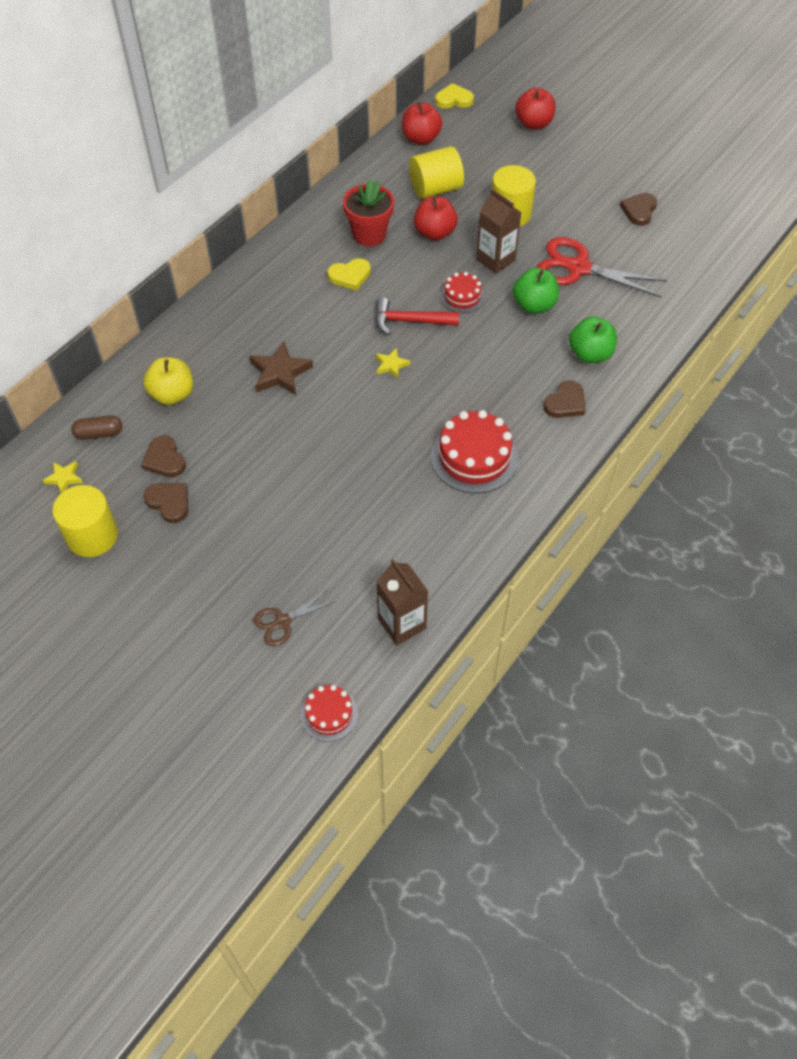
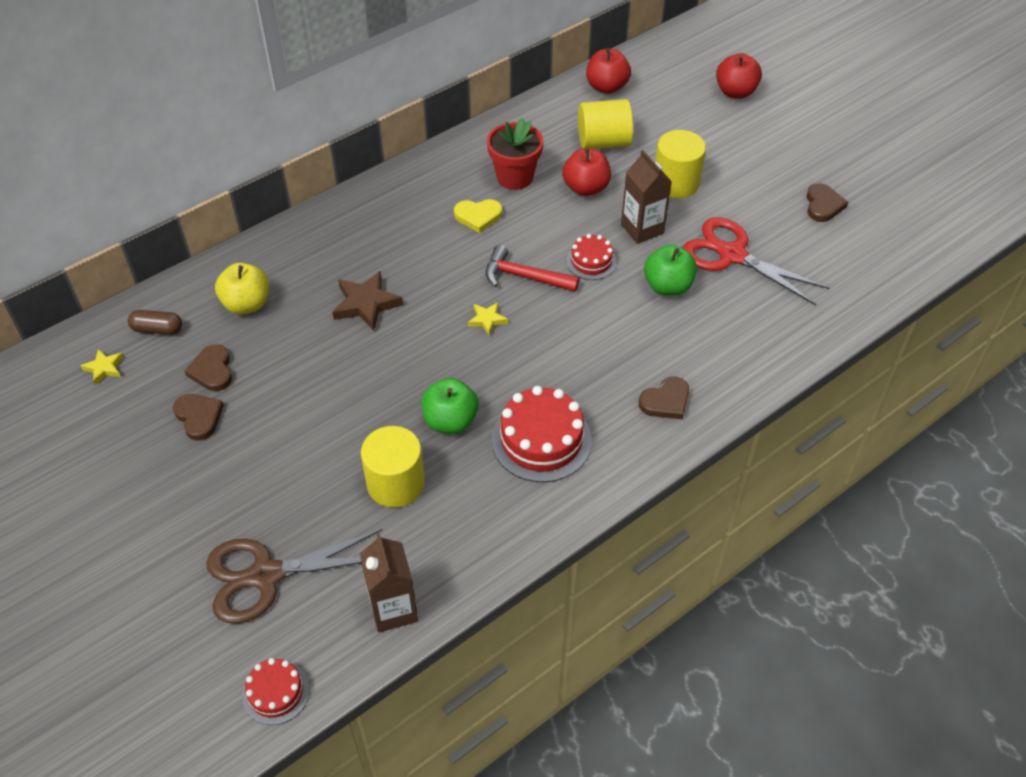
camera: 15 degrees right, 5 degrees down
(92, 536) = (107, 435): yellow cylinder -> yellow cylinder (395, 483)
(282, 622) = (265, 575): brown scissors -> brown scissors, size x1.89
(454, 99) = (656, 53): yellow heart -> none
(590, 354) = (712, 352): green apple -> green apple (450, 421)
(639, 210) = (823, 205): brown heart -> brown heart turned 150 degrees clockwise

